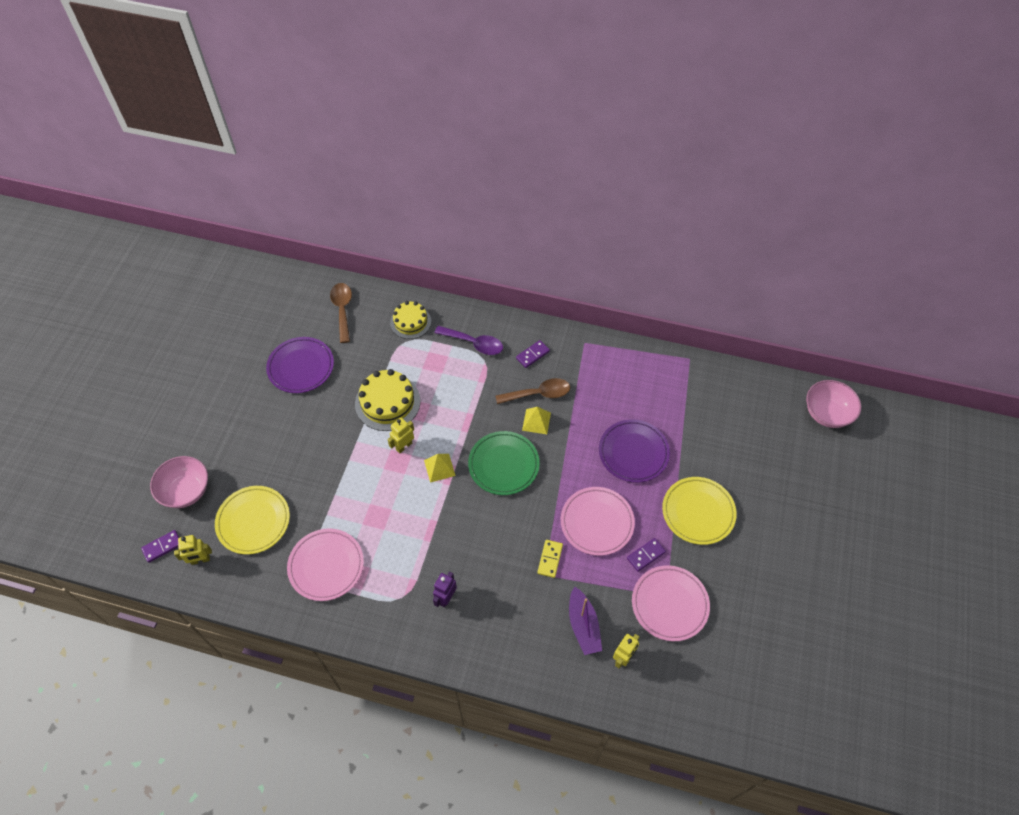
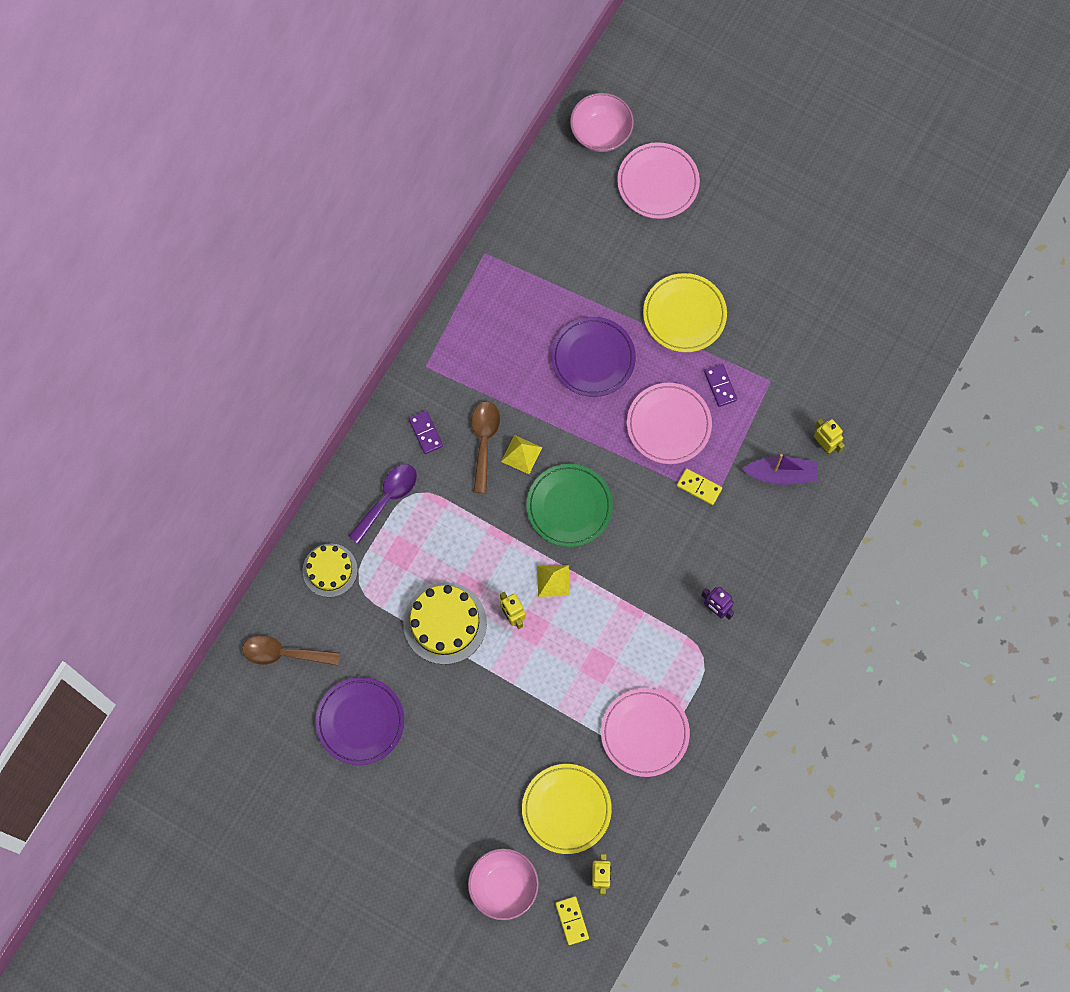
camera: 75 degrees left, 15 degrees up
(162, 547) = (572, 920): purple domino -> yellow domino
(669, 604) = (780, 380): pink plate -> pink plate (658, 183)

